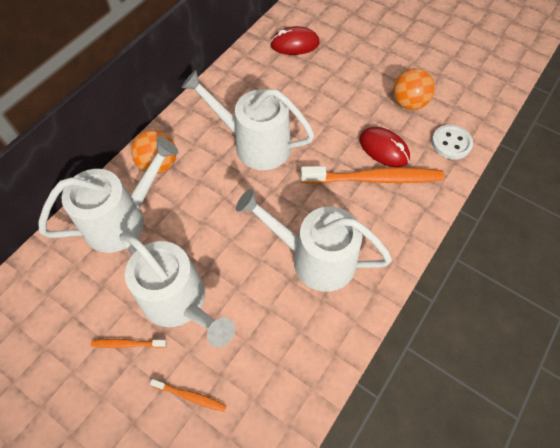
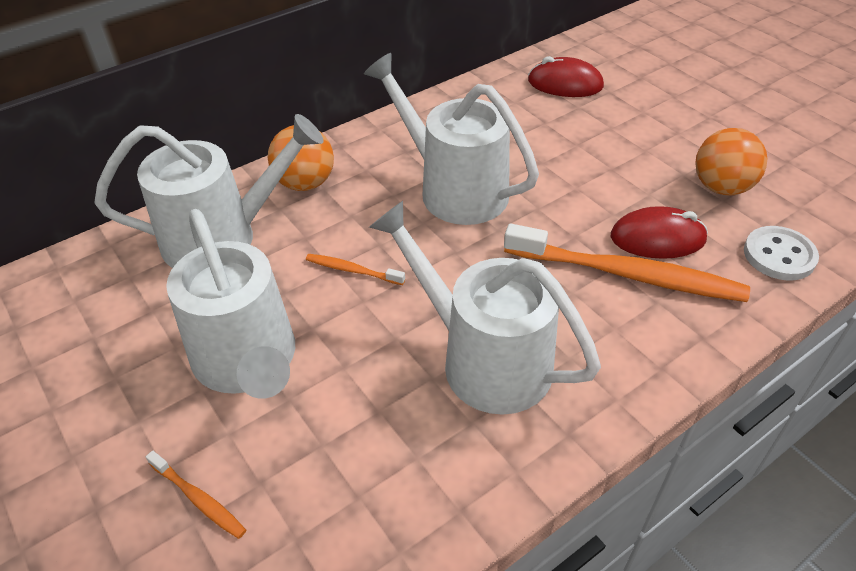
camera: 20 degrees right, 15 degrees down
(128, 344) = (146, 396): orange toothbrush -> orange toothbrush (353, 270)
(384, 149) = (657, 238): red mouse -> red mouse turned 60 degrees counterclockwise

